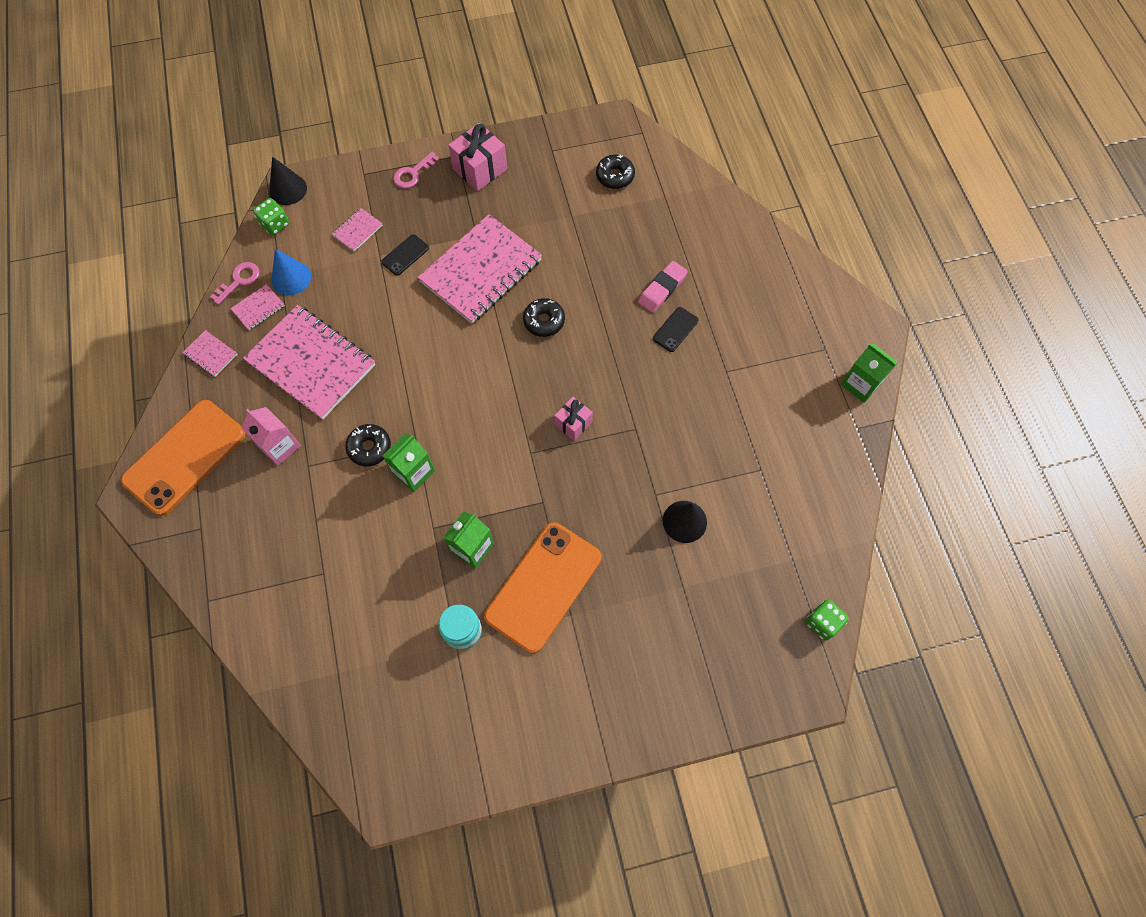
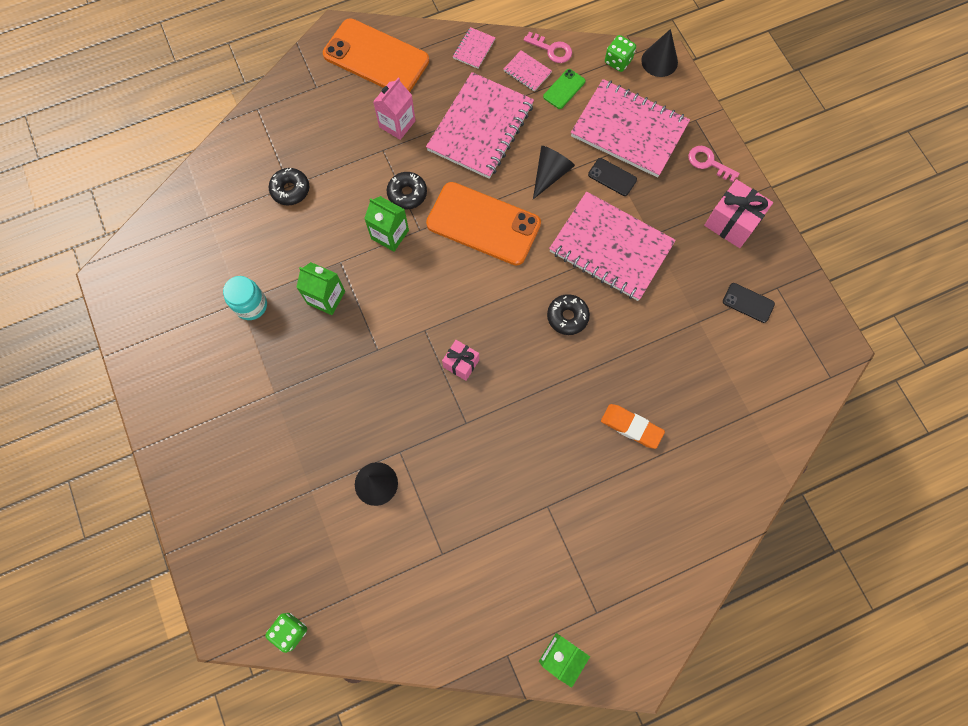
camera: 80 degrees right, 5 degrees up
(291, 278) = (564, 89): blue cone -> green phone
(357, 230) = (629, 130): pink notebook -> pink notebook, size x2.40
(386, 308) = (550, 174): none -> black cone
(543, 586) = (297, 364): orange phone -> orange phone (483, 224)
(615, 176) = (762, 357): black donut -> black donut (290, 190)
(662, 289) = (631, 427): pink eraser -> orange eraser
(675, 329) = (585, 447): black phone -> black phone (748, 303)

